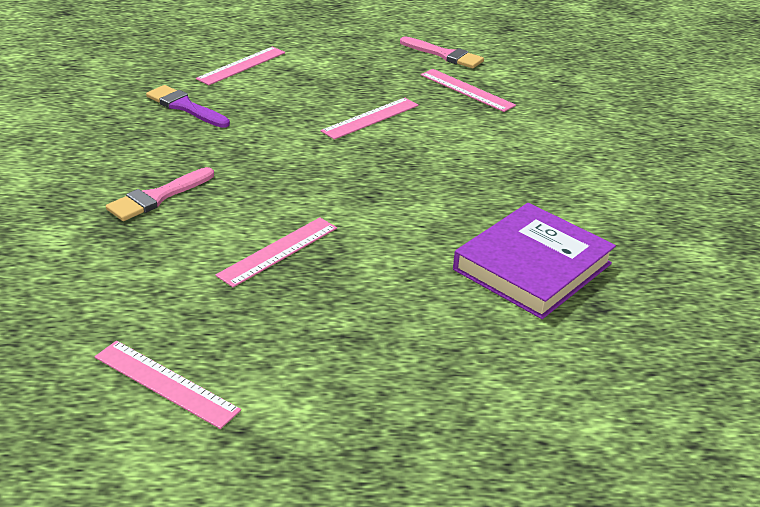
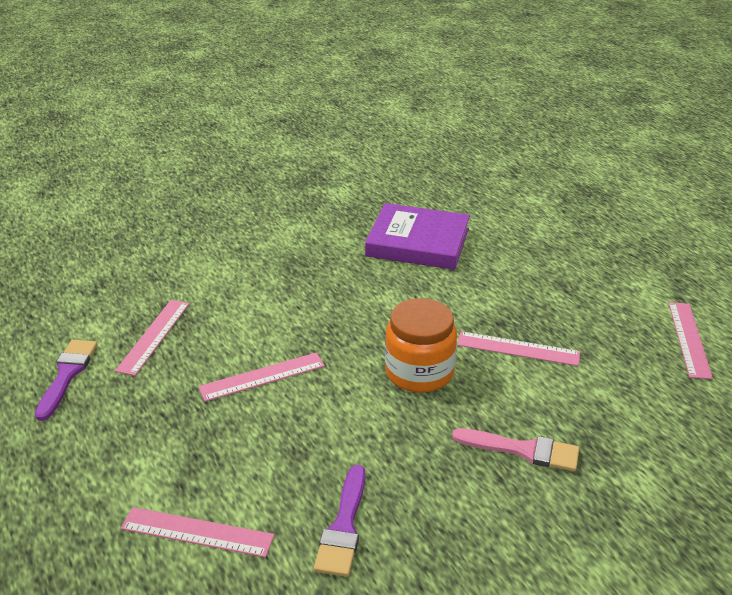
camera: 115 degrees left, 0 degrees up
(303, 185) = (419, 372): none -> orange jar
(371, 118) = (262, 376): pink ruler -> pink ruler turned 45 degrees counterclockwise
(444, 55) = (67, 375): pink brush -> purple brush

